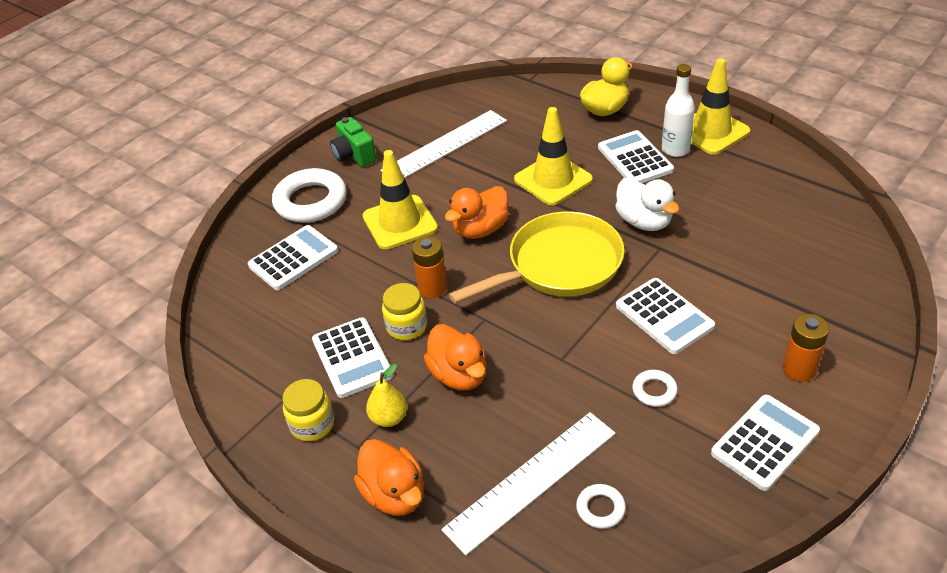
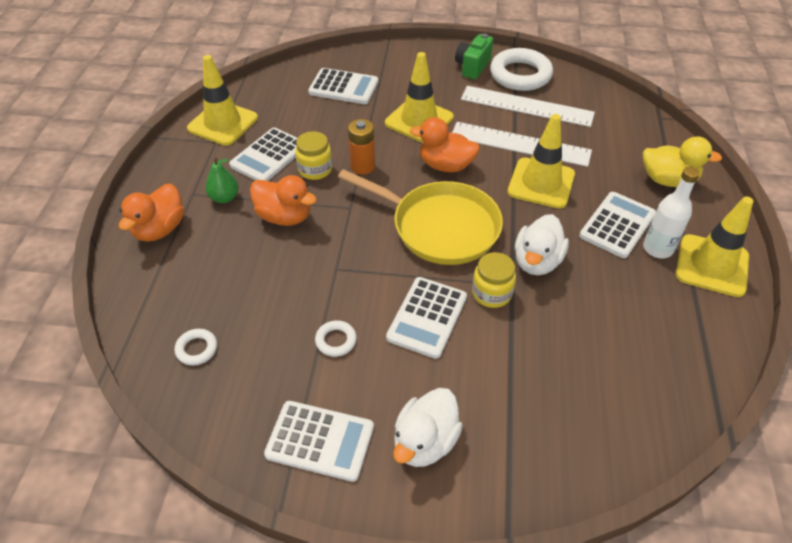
camera: 55 degrees right, 5 degrees up
(257, 381) = (223, 123): none -> yellow traffic cone
(311, 201) = (406, 69): white ring -> white ring (520, 75)
(312, 424) = (200, 164): yellow jar -> yellow jar (491, 293)
(389, 418) = (224, 198): yellow pear -> green pear
(459, 375) = (284, 216): orange duck -> orange duck turned 90 degrees counterclockwise
(531, 480) = (205, 297): white ruler -> white ruler (520, 144)
(799, 369) = (425, 442): orange battery -> white duck

